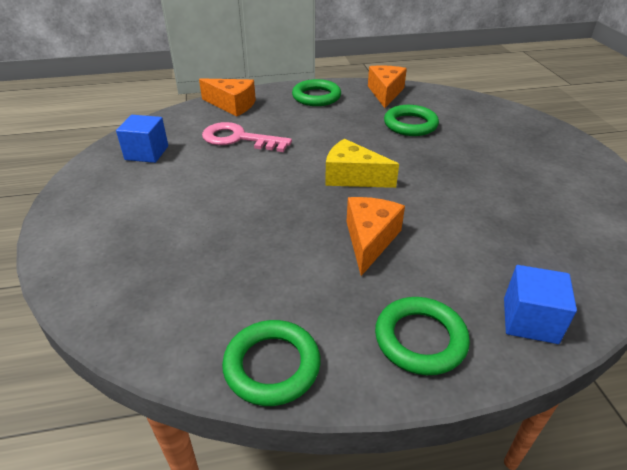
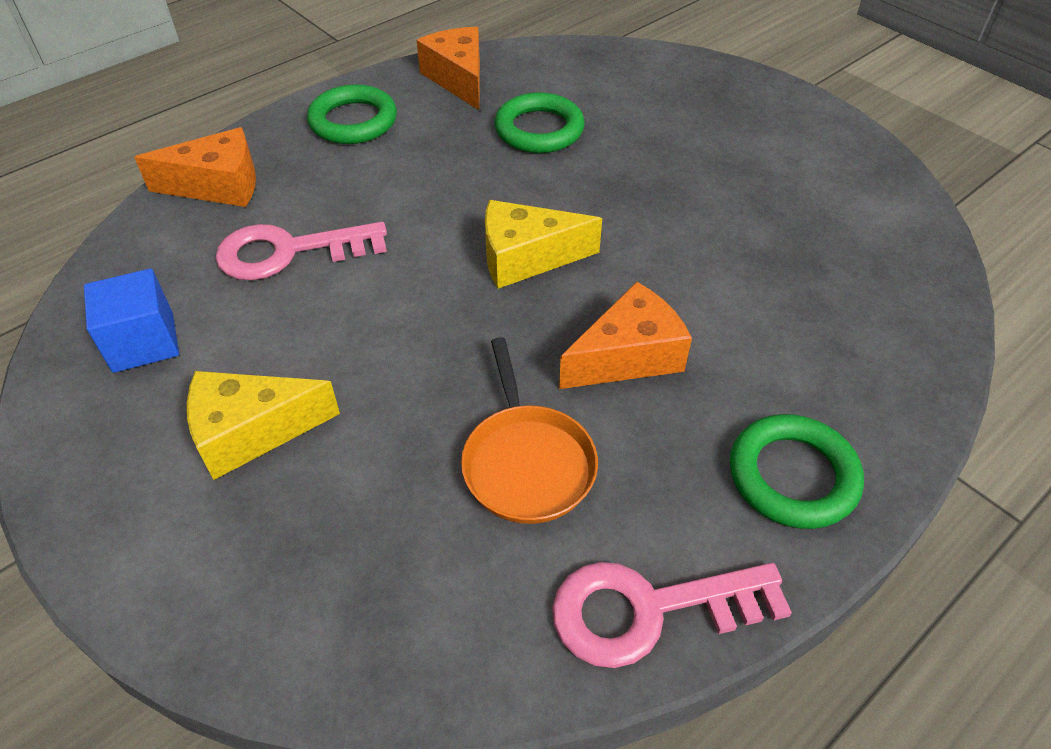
camera: 30 degrees left, 10 degrees up
(156, 202) = (251, 432): none -> yellow cheese
(270, 267) = (527, 462): none -> orange pan
(272, 366) = (649, 610): green ring -> pink key
(370, 240) = (628, 356): orange cheese -> orange cheese turned 75 degrees clockwise
(530, 320) = (888, 388): blue cube -> none

